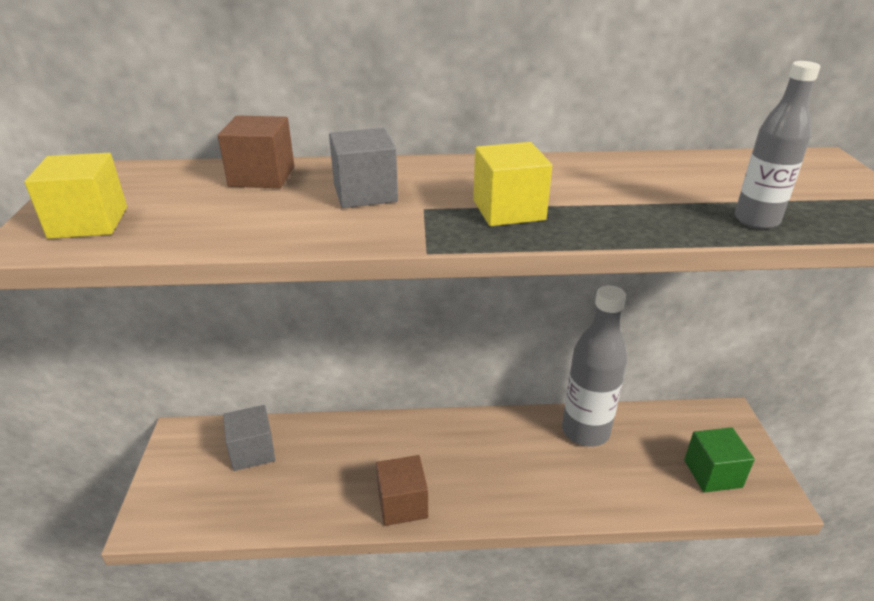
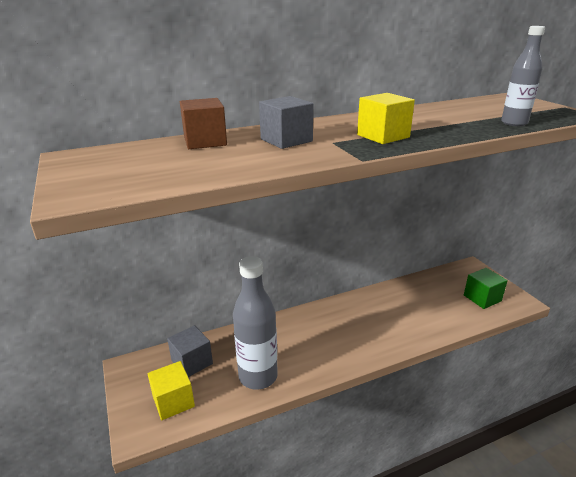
camera: 20 degrees left, 5 degrees down
(88, 222) = (107, 180): yellow cube -> yellow cube (173, 401)
(402, 504) = (317, 364): brown cube -> none
(585, 431) = (401, 294): grey bottle -> grey bottle (258, 376)

